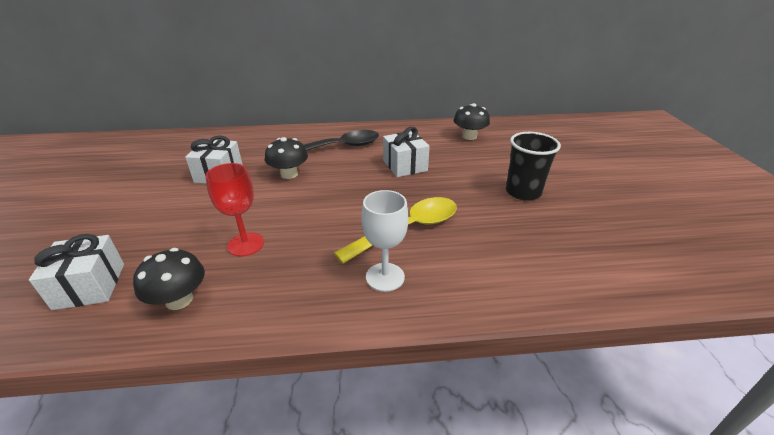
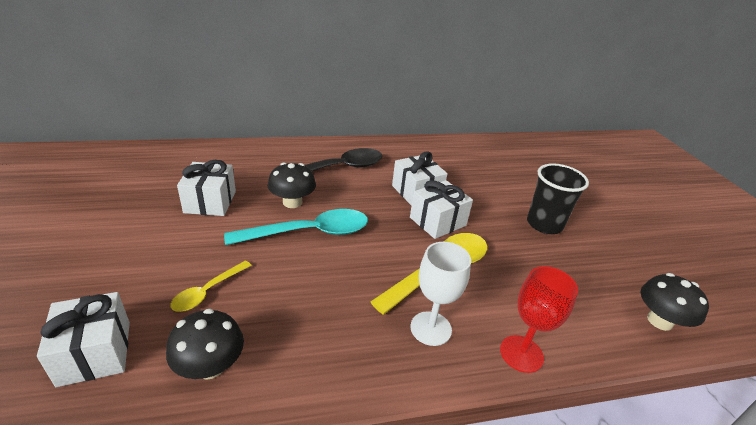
camera: 10 degrees left, 0 degrees up
(195, 242) = (208, 291): none -> yellow spoon
(245, 244) = (267, 292): red goblet -> red goblet (521, 353)
(296, 198) = (308, 233): none -> turquoise spoon
(418, 189) = (437, 221): none -> white gift
(469, 136) = (474, 157): black mushroom -> black mushroom (659, 321)

